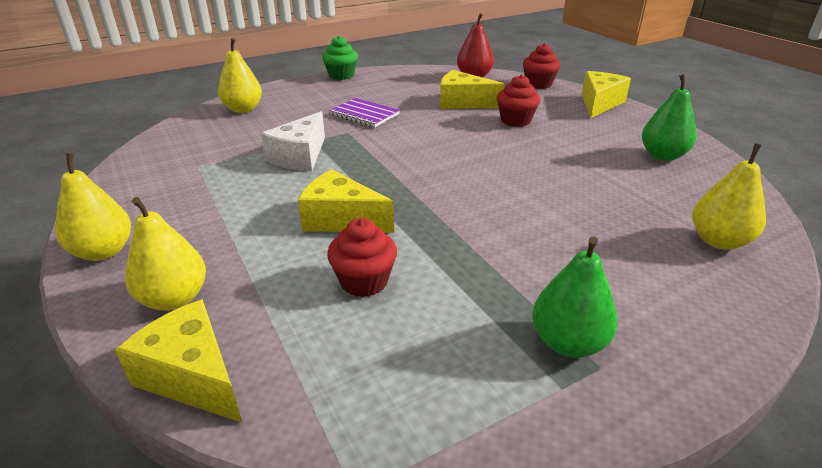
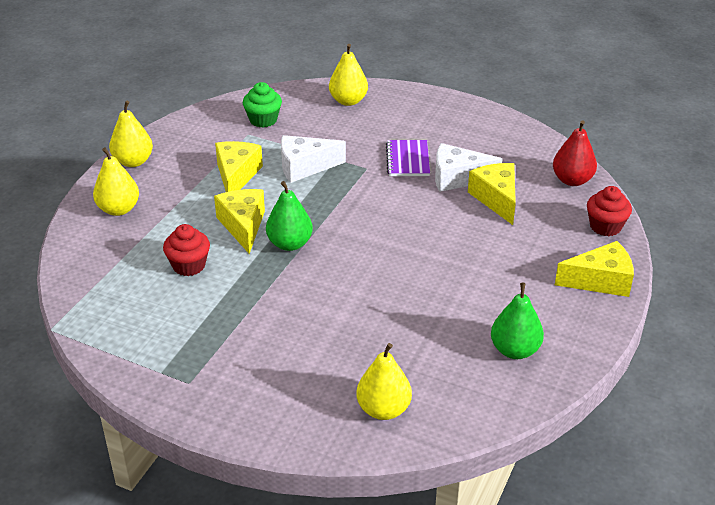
camera: 55 degrees right, 5 degrees up
(193, 376) = (75, 248): yellow cheese -> yellow cheese (236, 175)
(341, 75) = (473, 108): green cupcake -> green cupcake (263, 120)
(417, 106) = (457, 178): none -> white cheese
(515, 120) = (492, 243): red cupcake -> none
(568, 342) = (200, 364): green pear -> green pear (290, 244)

